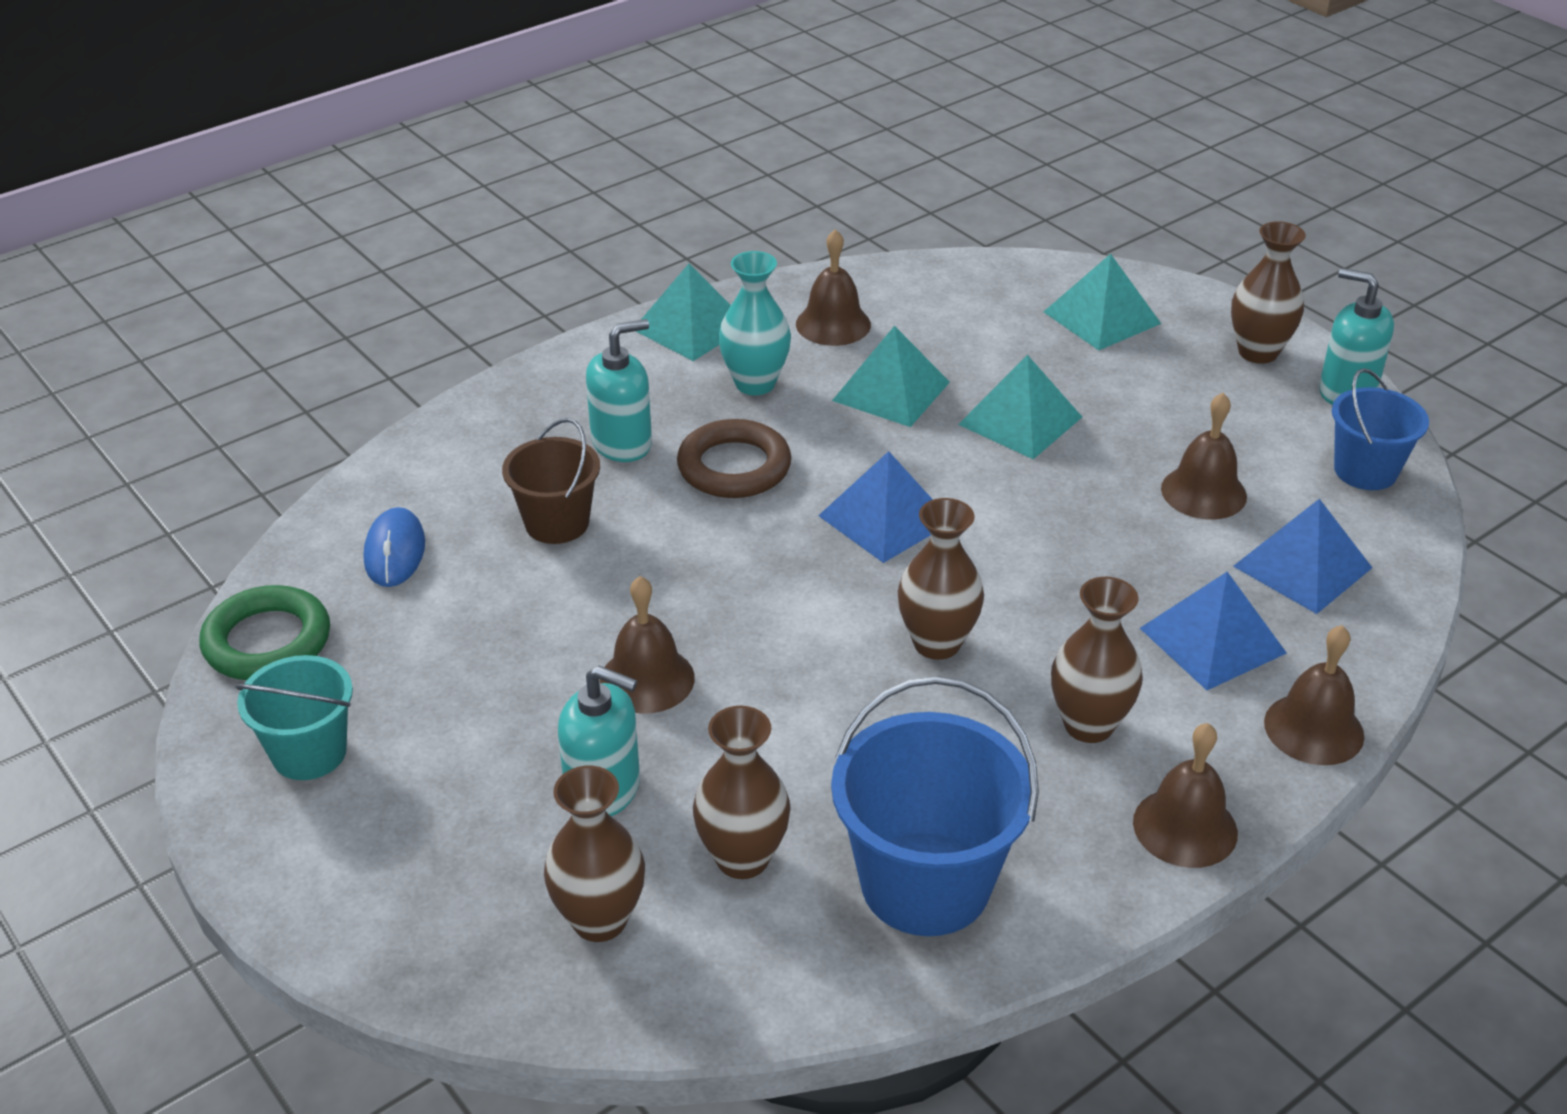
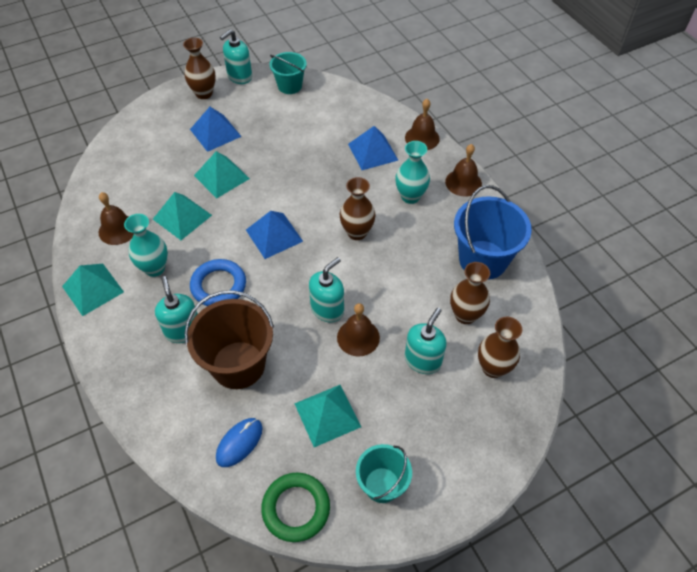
camera: 80 degrees left, 15 degrees up
(395, 552) = (239, 443): blue mouse -> blue mouse turned 60 degrees counterclockwise
(557, 523) = (238, 365): brown bucket -> brown bucket, size x1.65
(710, 624) = (327, 309): none -> turquoise soap dispenser
(734, 467) = (218, 285): brown ring -> blue ring
(1088, 725) = (410, 196): brown vase -> turquoise vase
(1102, 317) = (157, 134): turquoise pyramid -> turquoise pyramid (327, 415)
(1203, 492) = (288, 132): brown bell -> none
(1302, 566) = (339, 117): blue pyramid -> blue pyramid (215, 132)
(1365, 471) = (290, 86): blue bucket -> turquoise bucket

